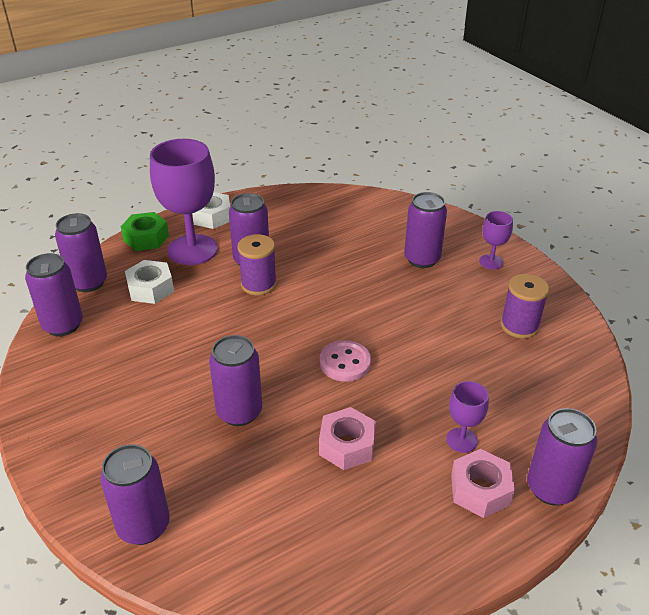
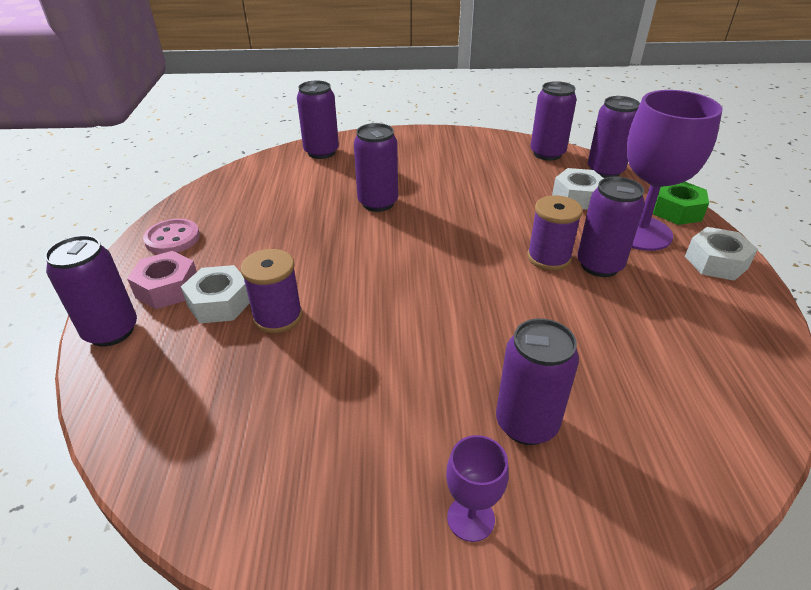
camera: 120 degrees right, 0 degrees up
(345, 363) = (381, 272): pink button -> pink button (172, 239)
(347, 445) = (290, 239): pink nut -> none
(461, 440) = (220, 303): purple goblet -> white nut
(519, 326) = (306, 452): purple spool -> purple spool (278, 317)

